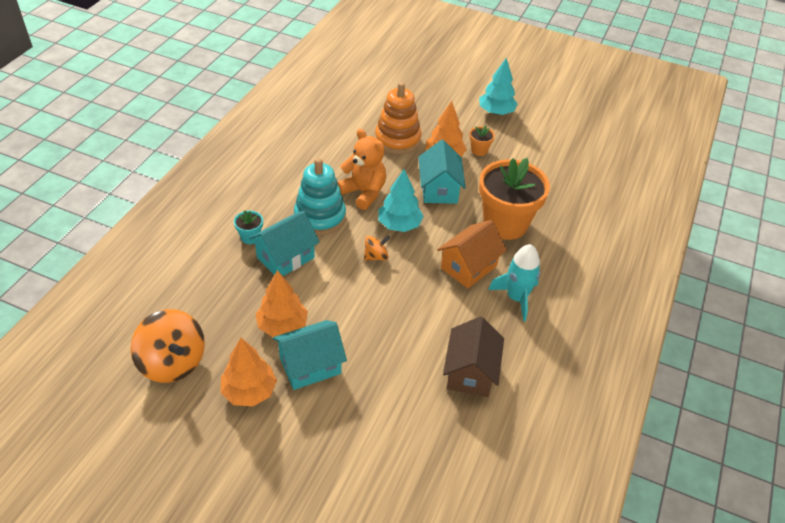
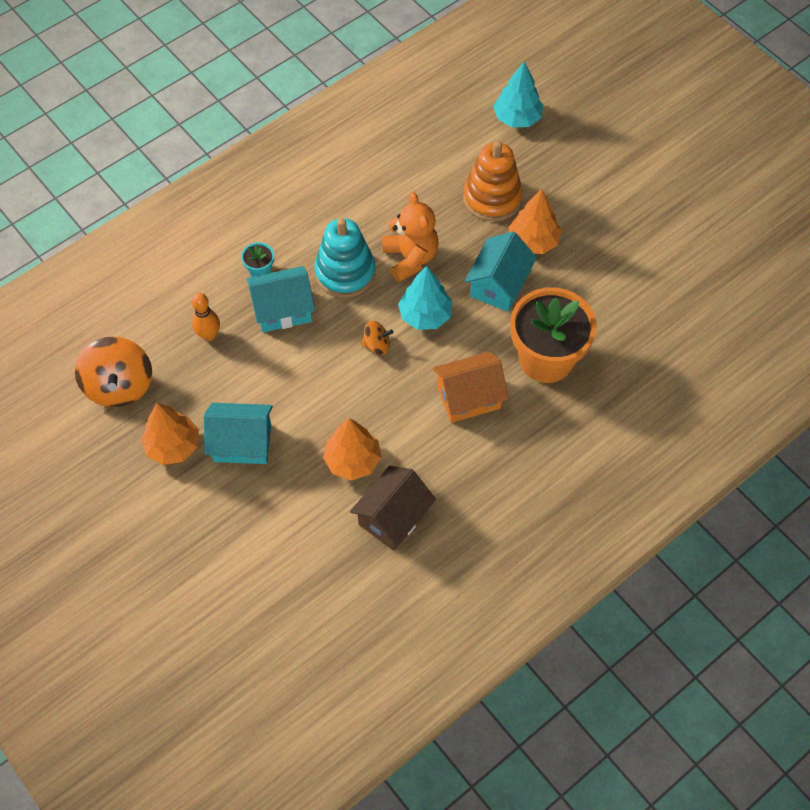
camera: 30 degrees right, 15 degrees up
(233, 296) = (209, 335): none -> orange bowling pin
(282, 325) = (239, 388): orange tree -> orange tree (353, 460)
(479, 150) = (581, 248): orange flower pot -> none
(496, 112) = (640, 198): turquoise tree -> turquoise tree (517, 118)
(516, 298) = (496, 455): turquoise rocket -> none

